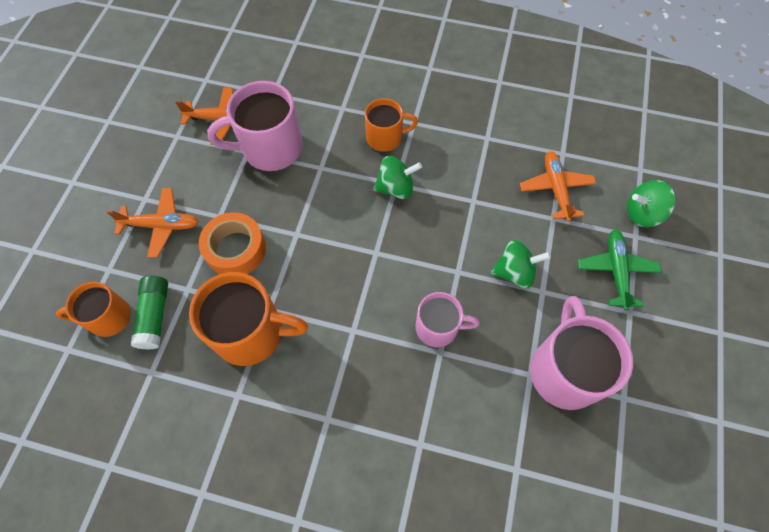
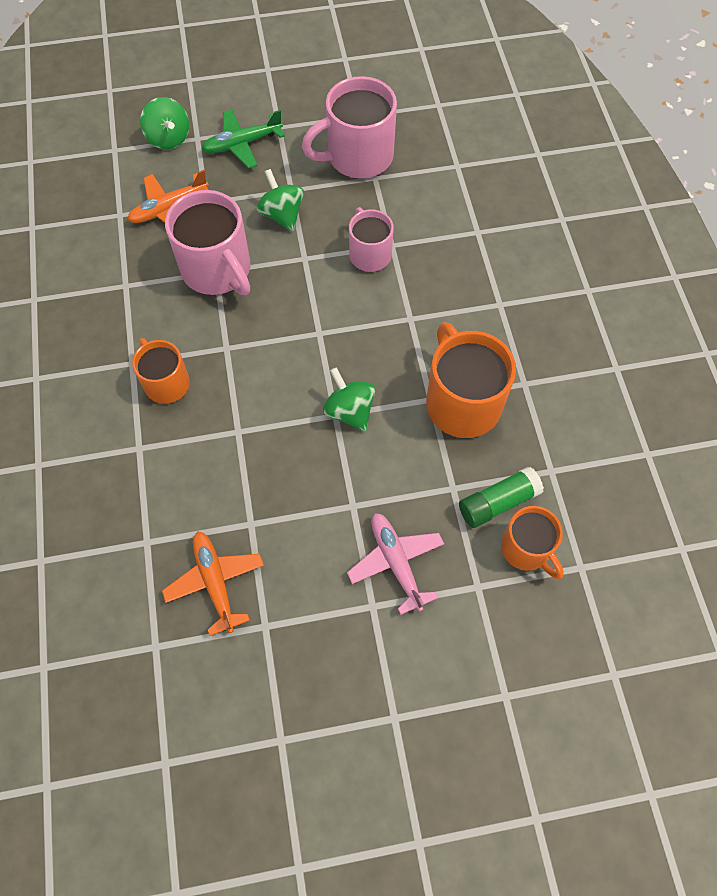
camera: 115 degrees left, 0 degrees up
(161, 225) = (396, 562): orange plane -> pink plane
(236, 249) = (384, 465): orange tape -> none
(270, 148) = (235, 500): pink mug -> pink mug (217, 270)
(396, 188) = (231, 345): green spinning top -> green spinning top (349, 411)

